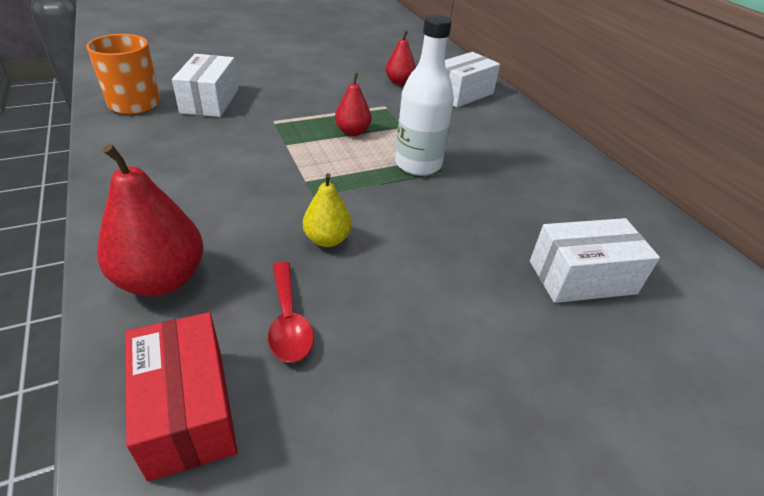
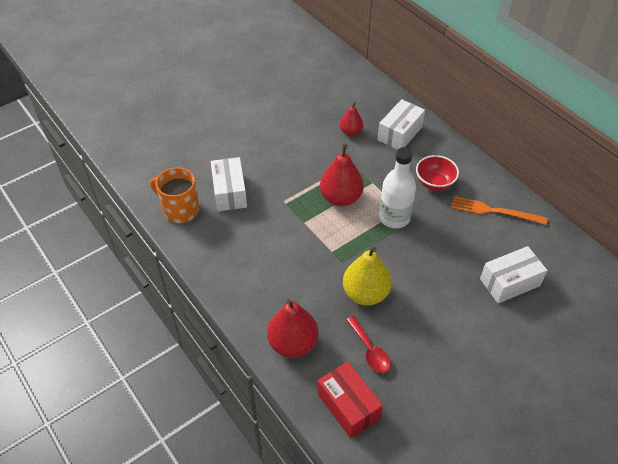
camera: 10 degrees left, 10 degrees up
(327, 239) = (365, 293): yellow pear -> yellow pear, size x1.71
(352, 132) = (341, 198): red pear -> red pear, size x1.71
(491, 143) = (434, 183): none -> red bowl
(573, 186) = (494, 211): none -> orange fork

